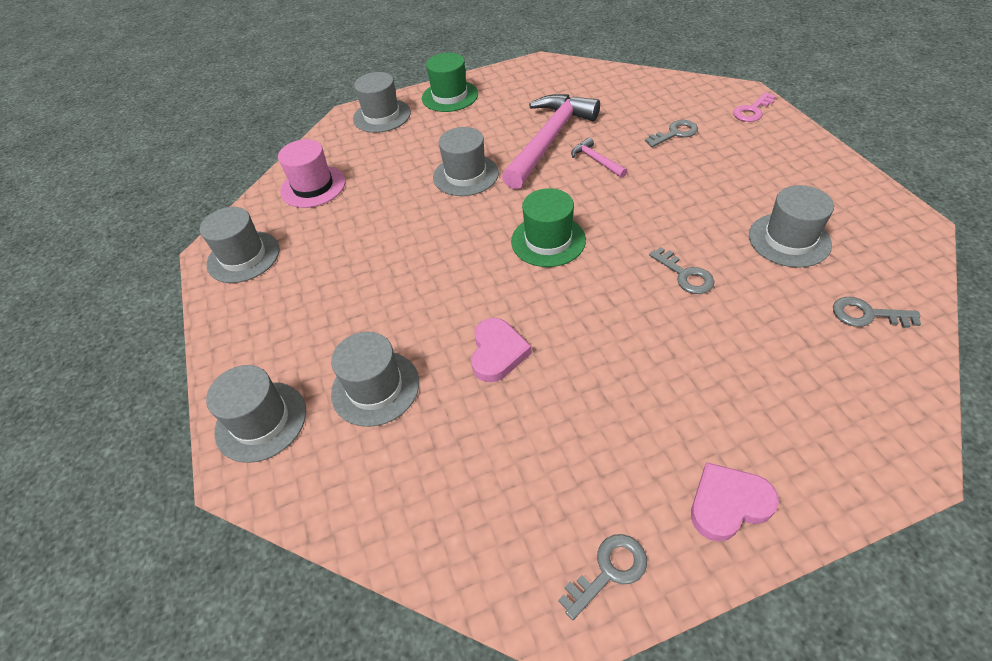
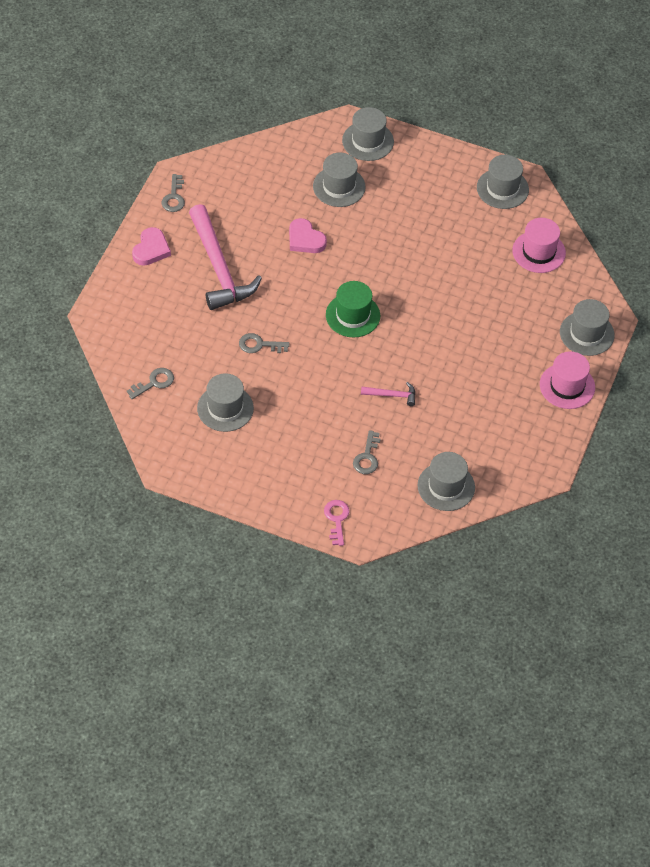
camera: 125 degrees right, 5 degrees up
(450, 96) = (567, 386): green hat -> pink hat
(465, 175) = (458, 326): grey hat -> grey hat (446, 486)
(549, 140) = (442, 392): pink hammer -> pink hammer (219, 268)

